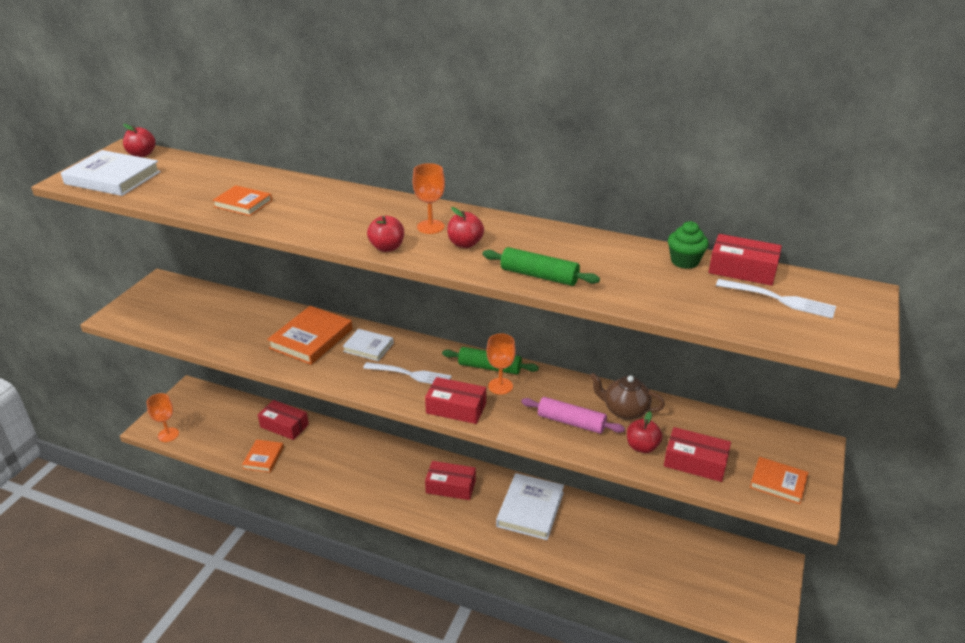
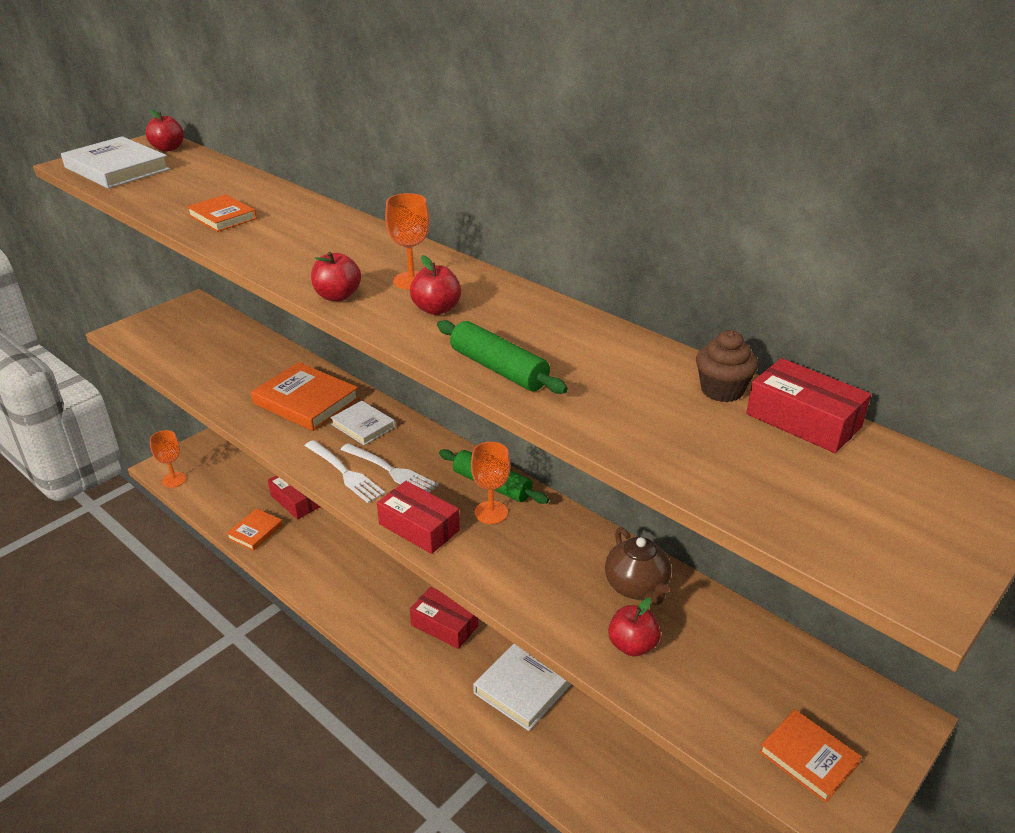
camera: 20 degrees right, 0 degrees up
(311, 339) = (306, 401): orange book -> orange book turned 75 degrees clockwise
(571, 422) = (554, 584): pink rolling pin -> none
(624, 410) = (637, 587): brown teapot -> brown teapot turned 150 degrees counterclockwise
(684, 261) = (722, 390): green cupcake -> brown cupcake
(695, 462) = (697, 689): red box -> none
(778, 299) = (831, 477): white fork -> white fork (344, 473)

